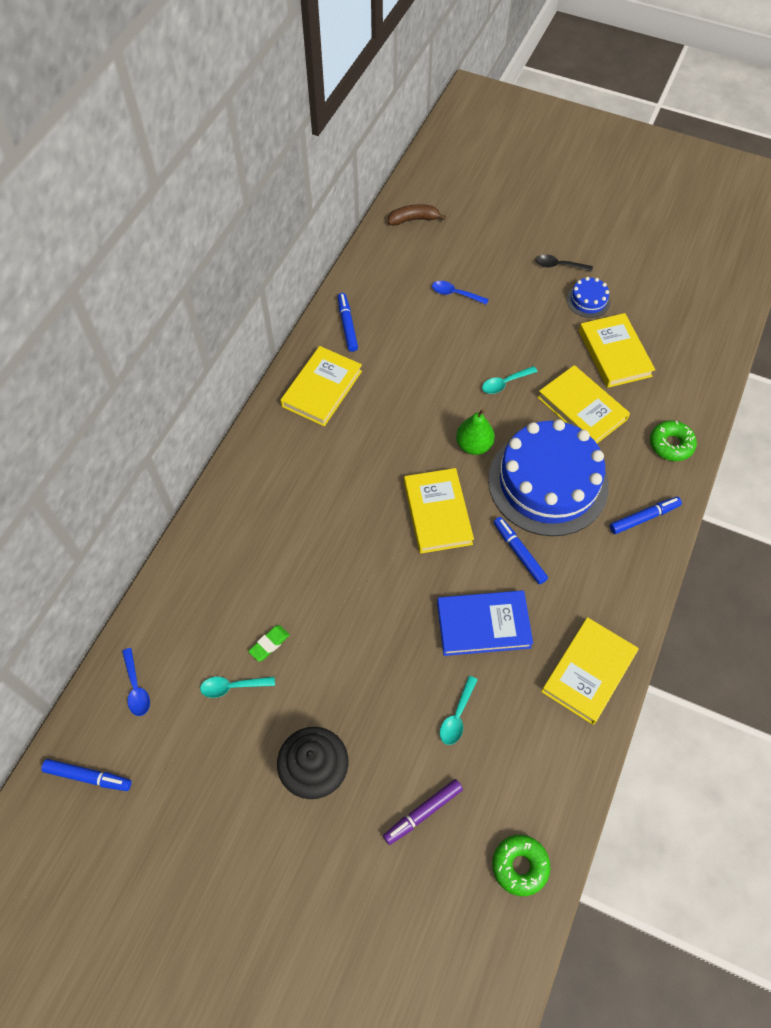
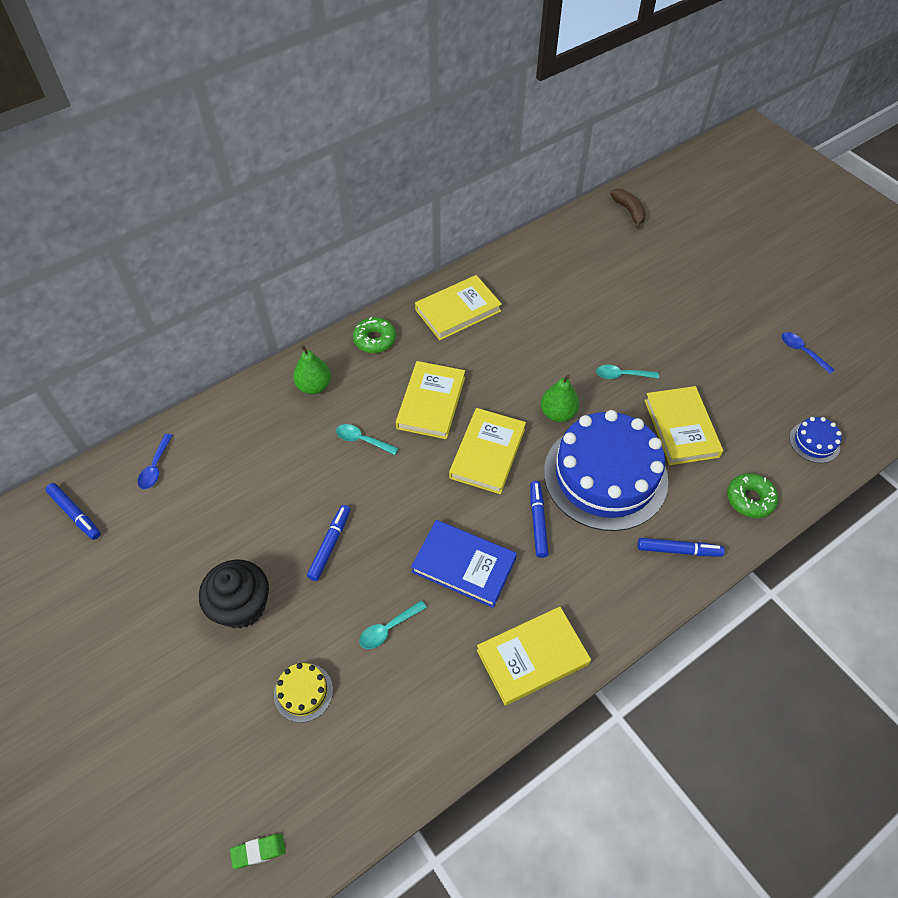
camera: 30 degrees right, 5 degrees down
(232, 687) = (225, 505): turquoise spoon -> turquoise spoon (362, 440)
(236, 529) = (314, 386): none -> green pear
(269, 644) = (276, 487): green eraser -> green eraser (258, 851)
(347, 325) = (513, 271): blue marker -> blue marker (330, 545)
(413, 219) = (629, 211): brown banana -> brown banana turned 45 degrees clockwise
(423, 812) = (303, 692): purple marker -> yellow cake
(455, 294) = (626, 284): blue spoon -> blue spoon (802, 351)
(520, 866) = (354, 788): green donut -> green donut (375, 339)
(558, 265) = (740, 299): black spoon -> none
(588, 300) = (749, 340): blue cake -> blue cake (814, 442)
(614, 353) = (745, 395): yellow book -> yellow book (431, 402)

